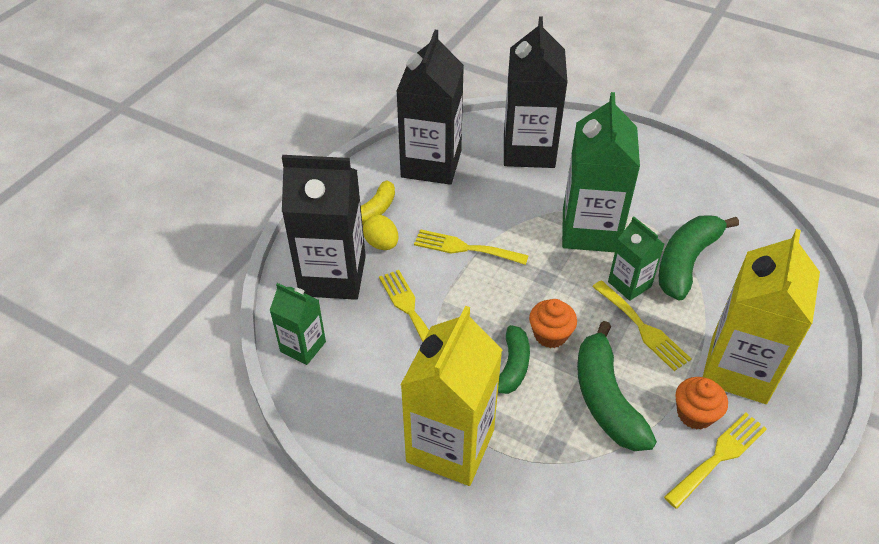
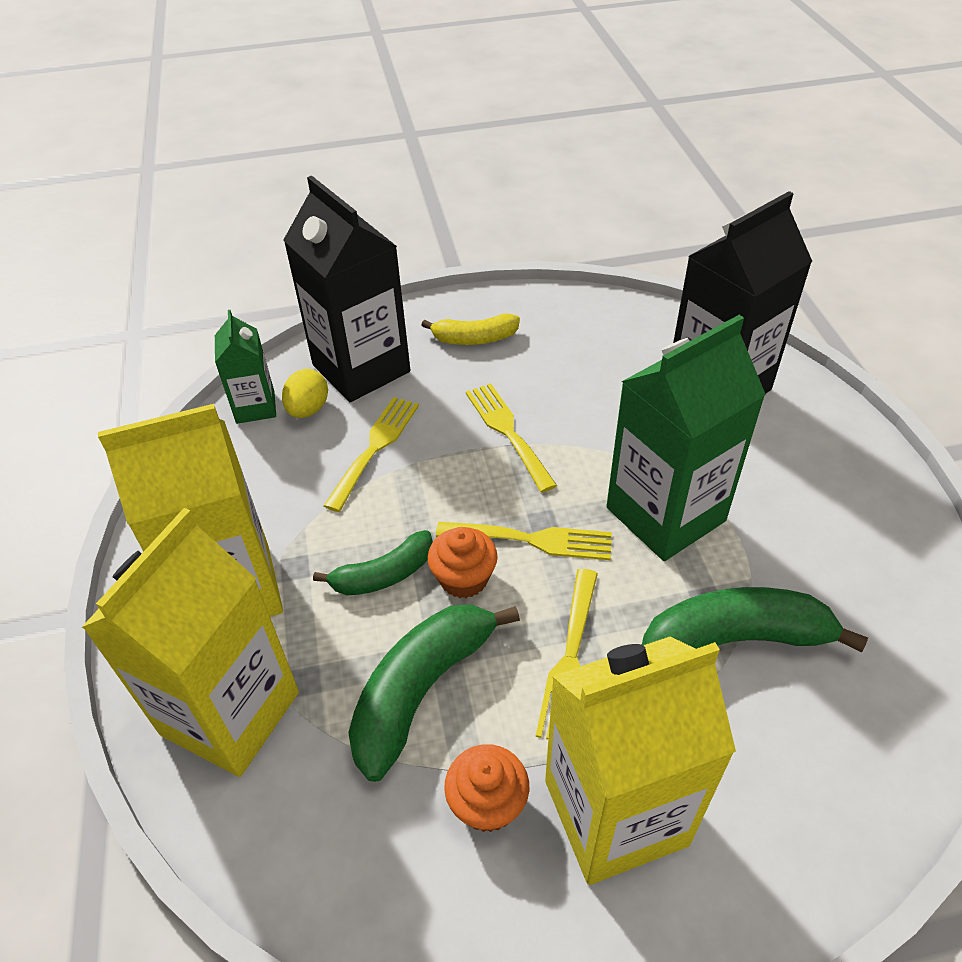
camera: 50 degrees right, 0 degrees up
(381, 244) = (439, 372): yellow egg -> yellow egg (308, 409)
(431, 164) = (592, 333): black carton -> none
(542, 495) = (230, 713): none -> yellow carton
(629, 284) = (625, 604): green carton -> none
(719, 456) = (443, 874): yellow fork -> yellow fork (533, 540)

